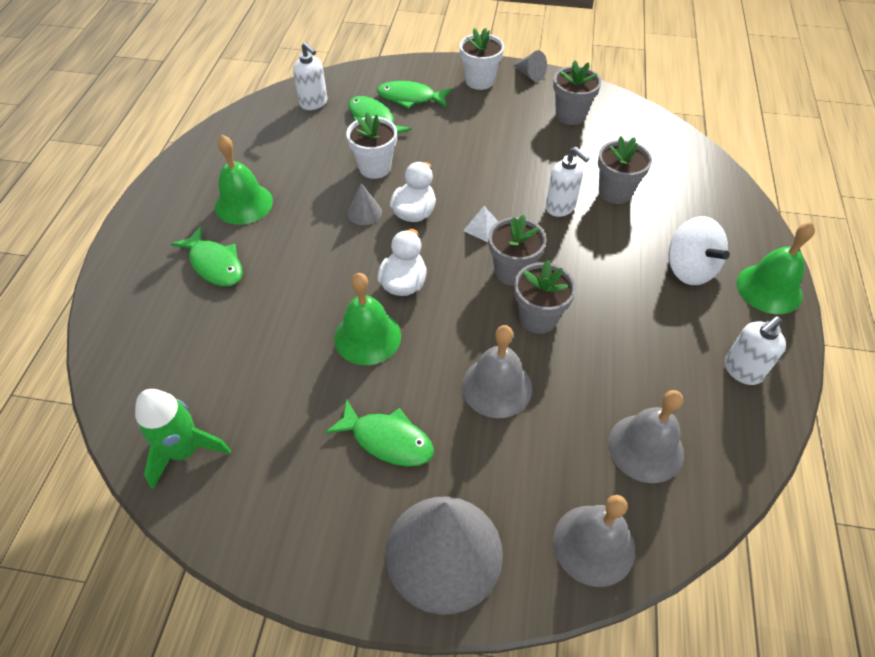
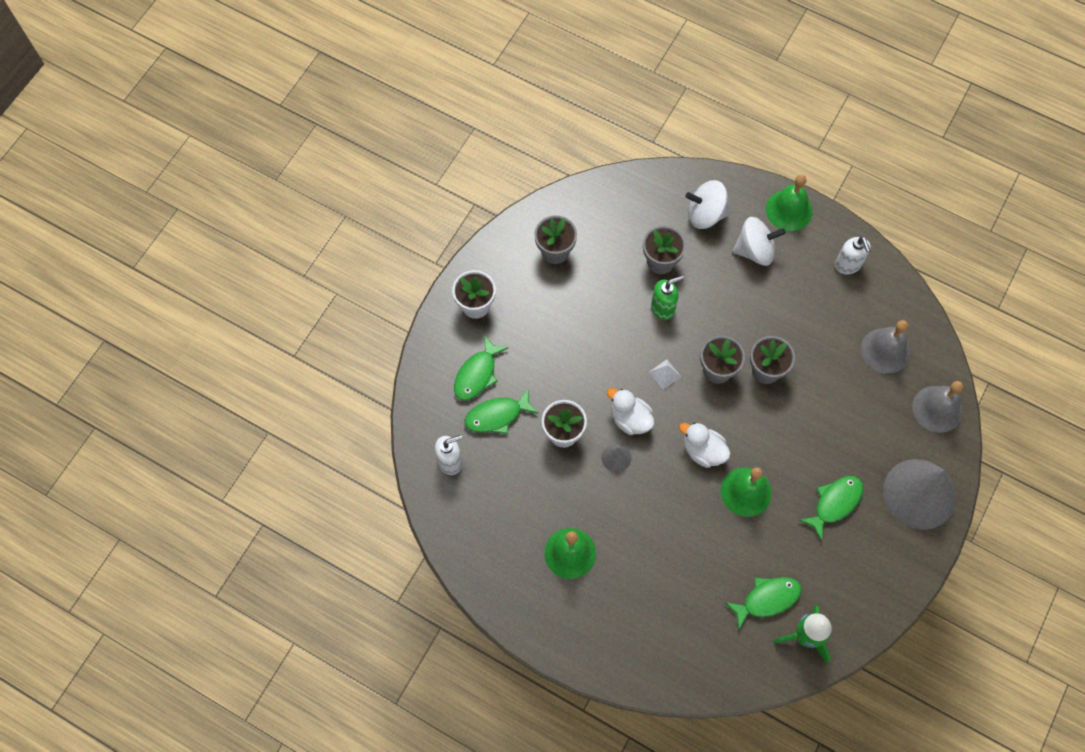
camera: 70 degrees left, 15 degrees up
(215, 264) = (635, 589): green fish -> green fish (767, 599)
(496, 387) = (814, 420): grey bell -> none
(530, 74) = (484, 259): grey cone -> none
(560, 207) = (663, 308): white soap dispenser -> green soap dispenser
(700, 214) = (705, 214): none -> white spinning top

